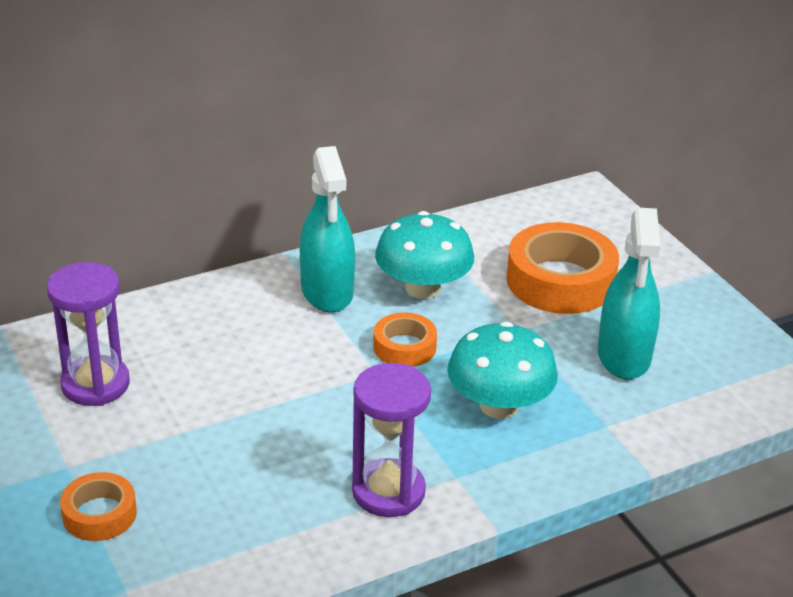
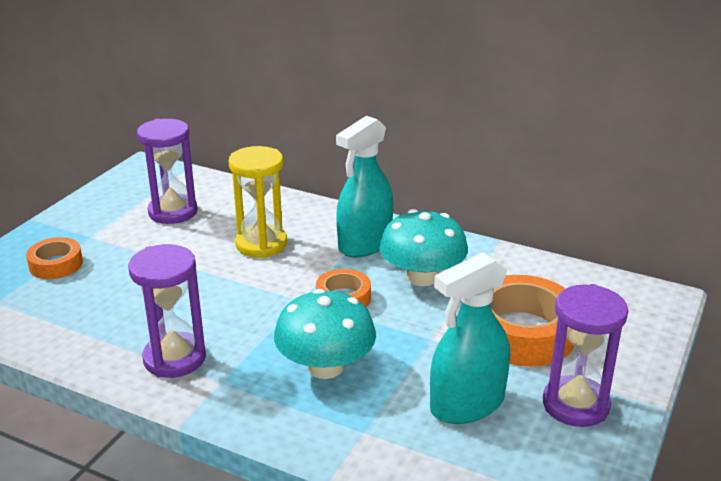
camera: 55 degrees right, 5 degrees down
(246, 353) = (261, 244): none -> yellow hourglass
(674, 306) = (575, 405): none -> purple hourglass

